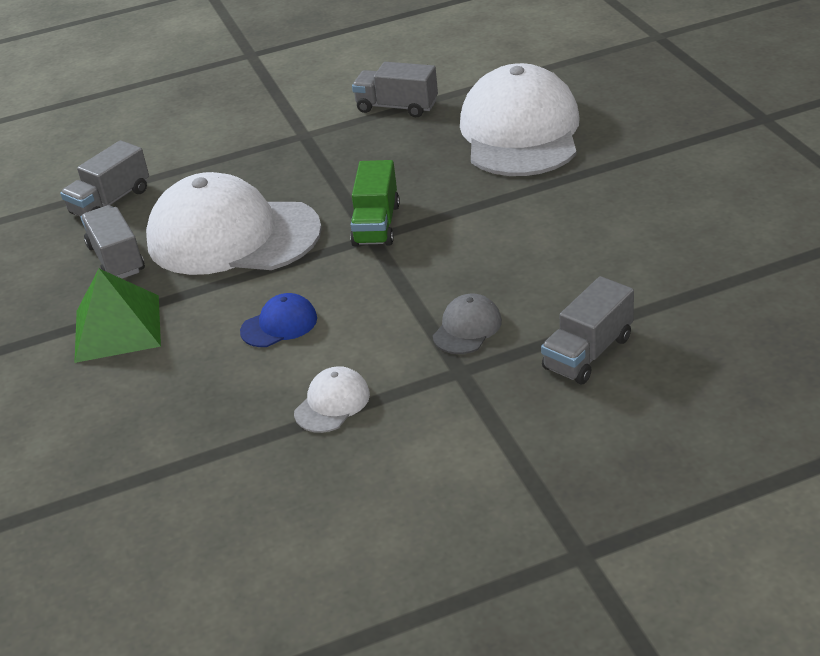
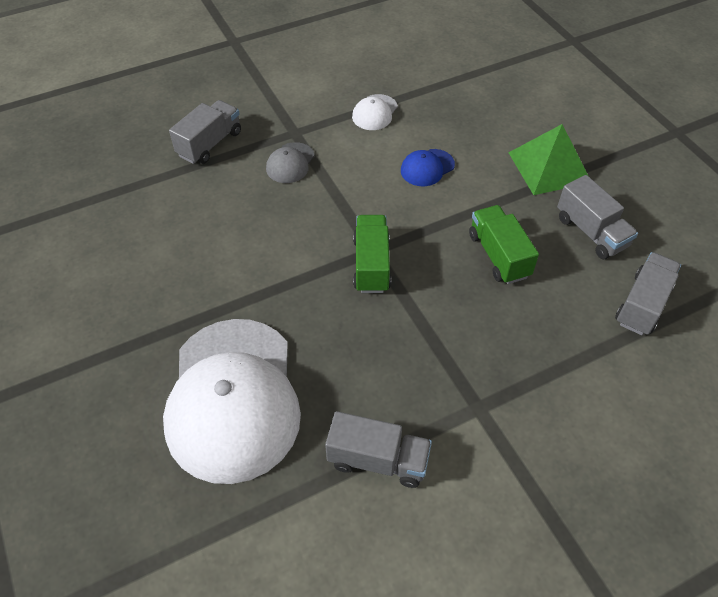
camera: 170 degrees right, 15 degrees up
(232, 236) = (498, 255): white cap -> green truck

